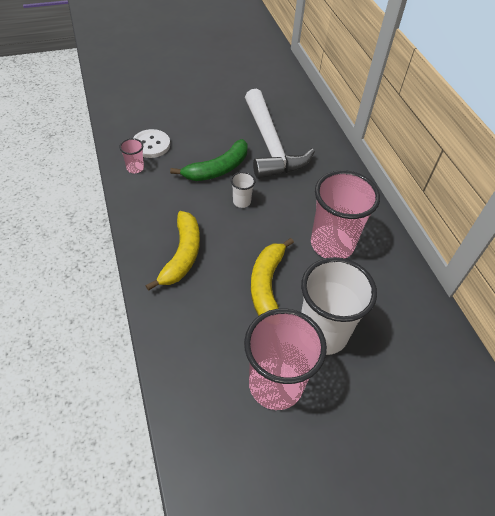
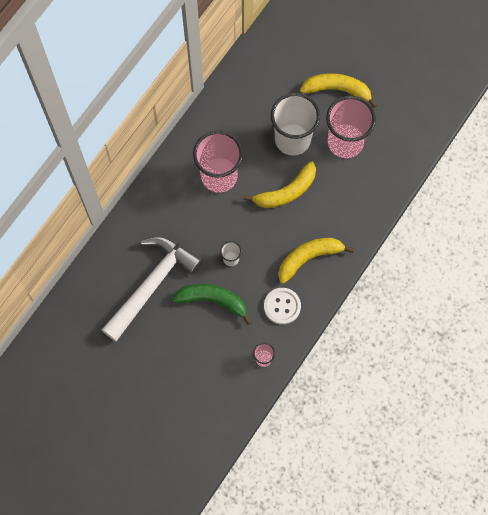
camera: 125 degrees left, 20 degrees up
(151, 145) = (230, 371): white button -> white button (282, 306)
(354, 432) = (337, 90): none -> yellow banana

